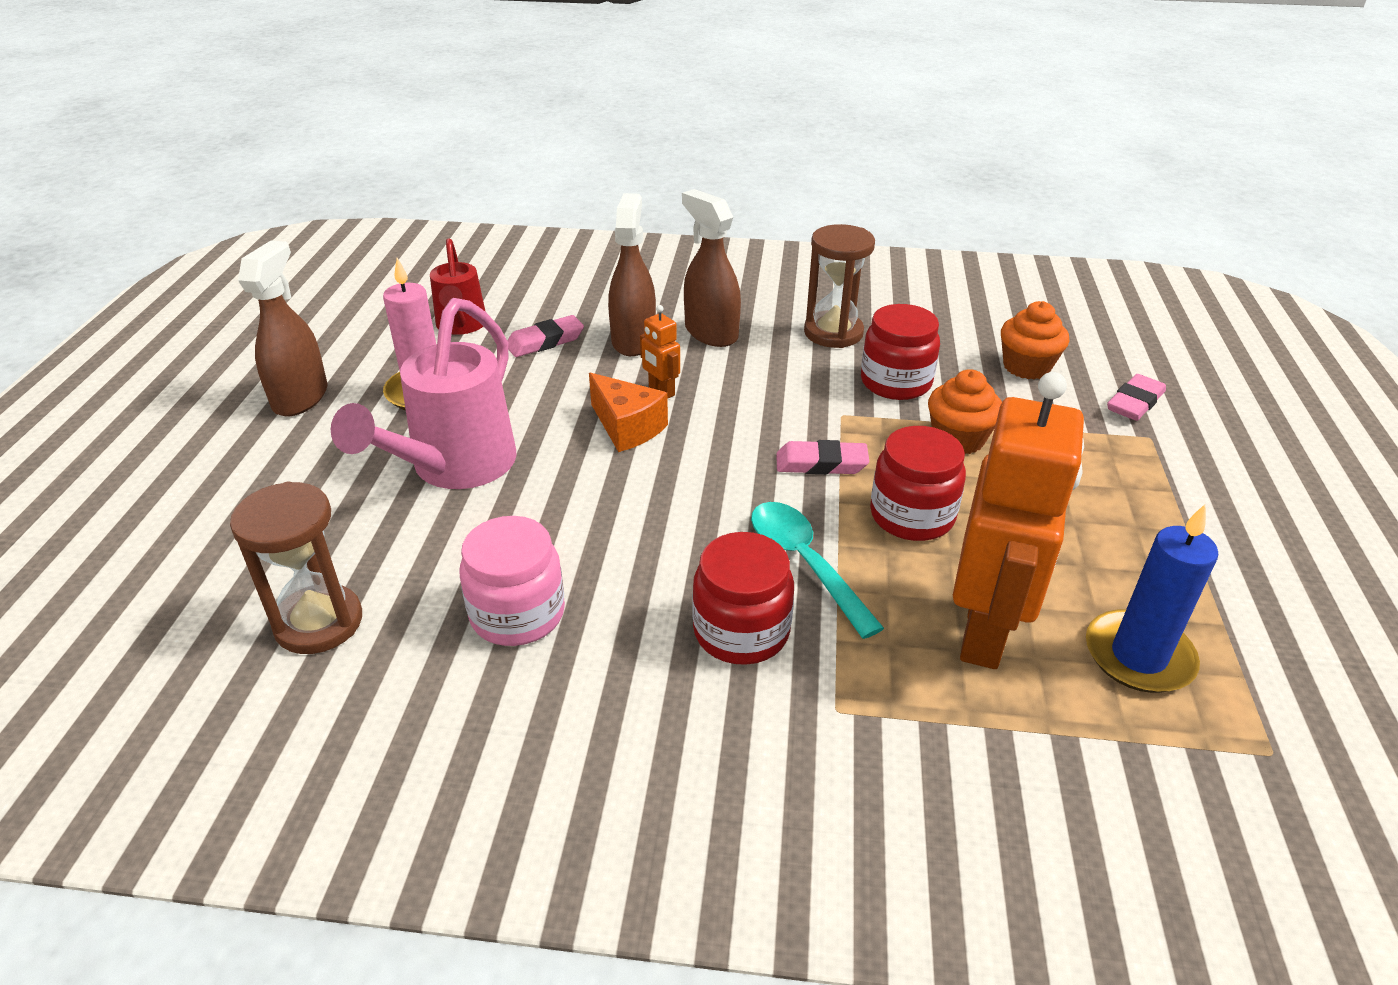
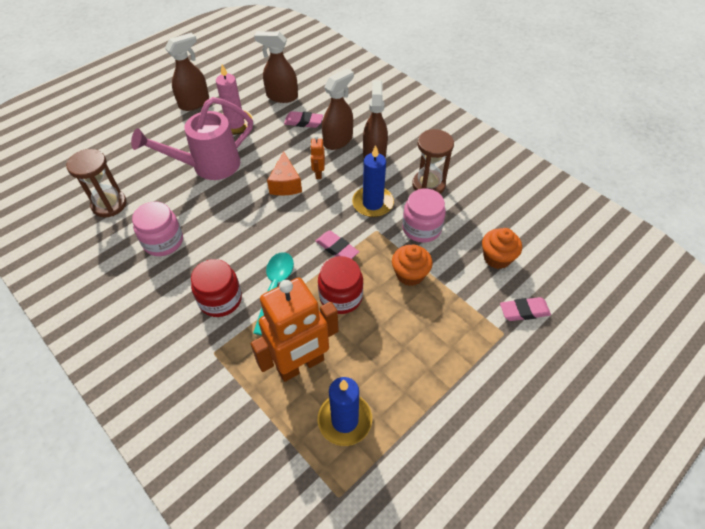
camera: 40 degrees right, 15 degrees up
(461, 326) = (282, 96): red watering can -> brown spray bottle
(791, 387) = (372, 203): none -> blue candle
(895, 382) = (421, 228): red jar -> pink jar

